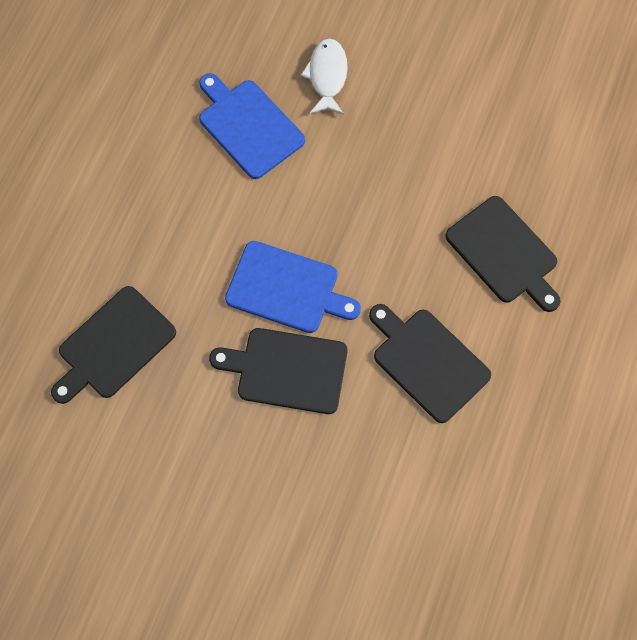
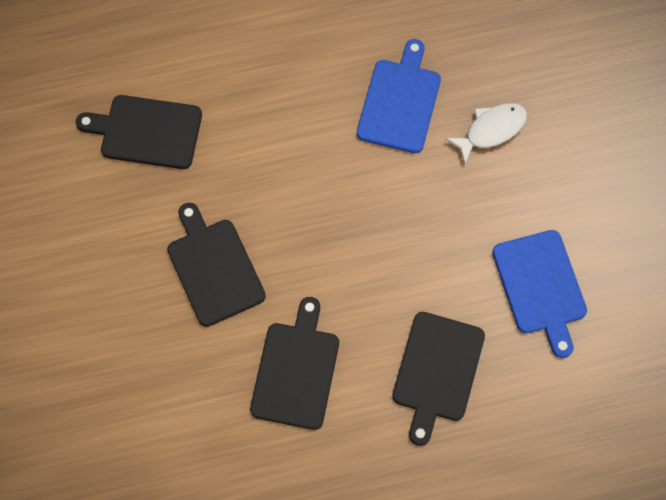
camera: 55 degrees right, 0 degrees up
(287, 289) = (281, 223): blue cutting board -> blue cutting board (540, 287)

